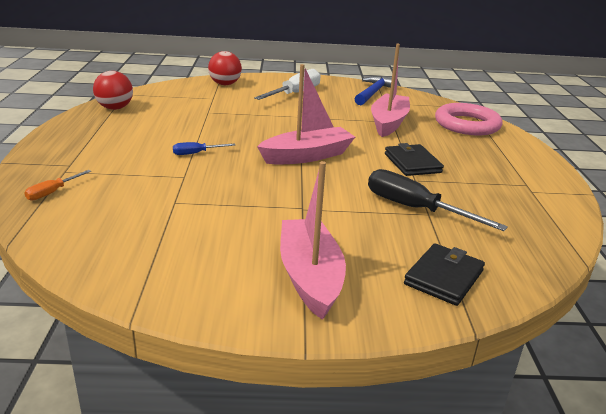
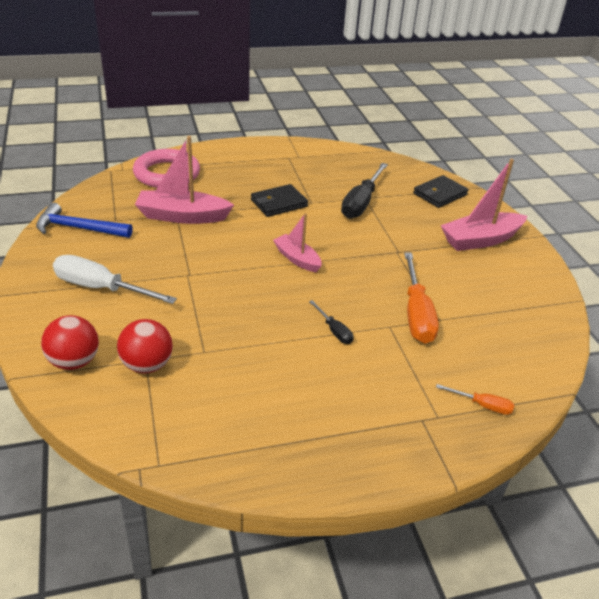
camera: 105 degrees left, 10 degrees up
(115, 108) = (228, 451): red ball -> red ball (147, 365)
(191, 193) = (416, 314): none -> orange screwdriver
(196, 153) = (334, 331): blue screwdriver -> black screwdriver
(307, 156) = (297, 259): pink boat -> pink boat, size x0.61
(443, 277) = (440, 194): black wallet -> black wallet turned 60 degrees counterclockwise

